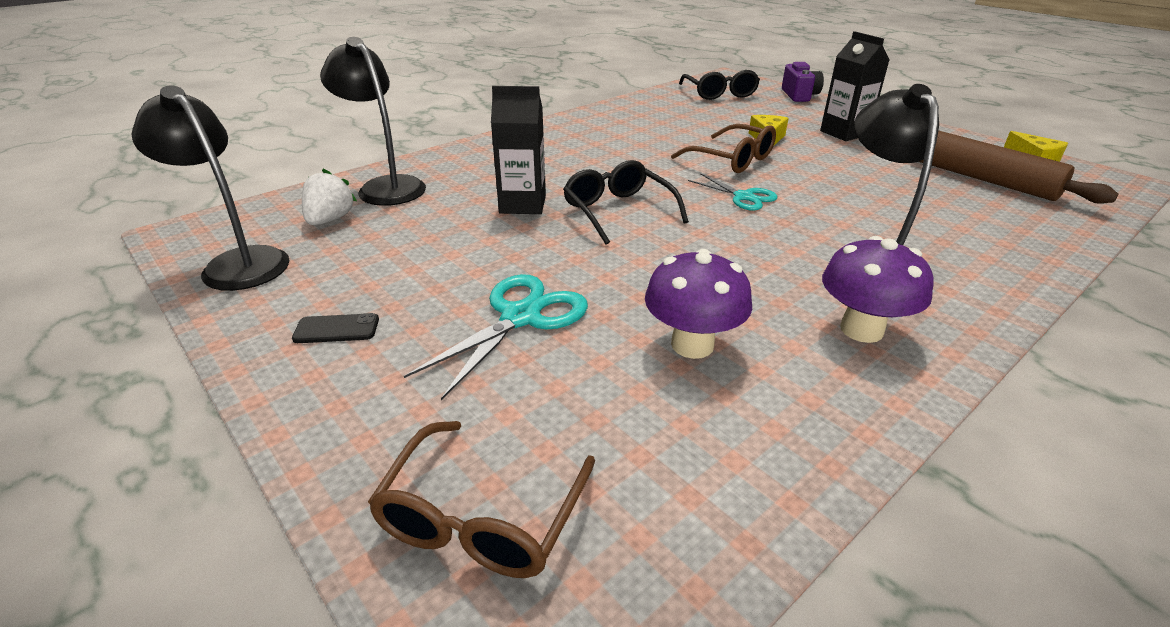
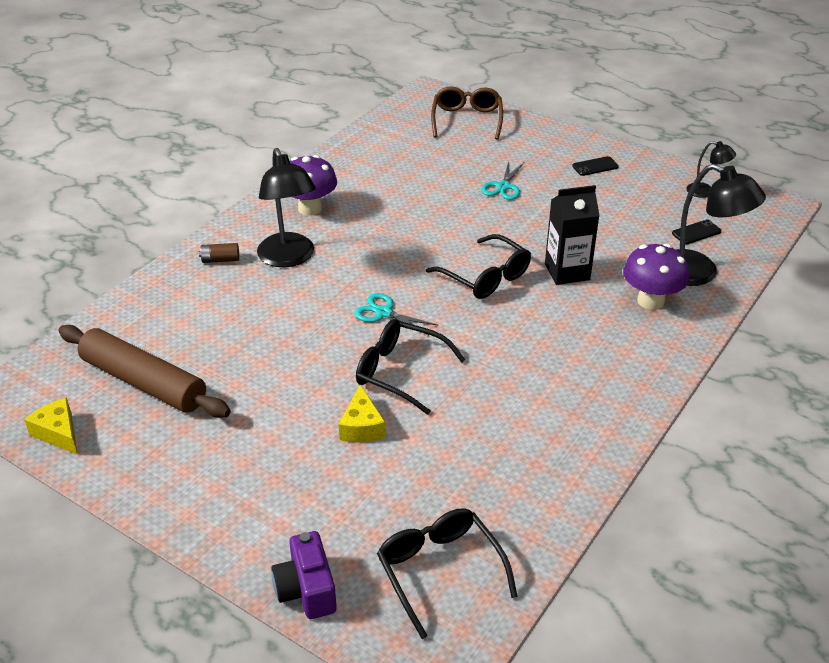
camera: 165 degrees right, 5 degrees up
(238, 262) = (706, 192): black lamp -> black lamp, size x0.51
(330, 220) = (696, 232): white strawberry -> black phone
(520, 317) = (503, 187): turquoise scissors -> turquoise scissors, size x0.63
(692, 345) = (404, 187): purple mushroom -> purple mushroom (650, 301)
(732, 159) = (400, 372): brown glasses -> black glasses
(844, 133) = (262, 461): black carton -> none
(974, 272) = (220, 260): none -> brown battery

